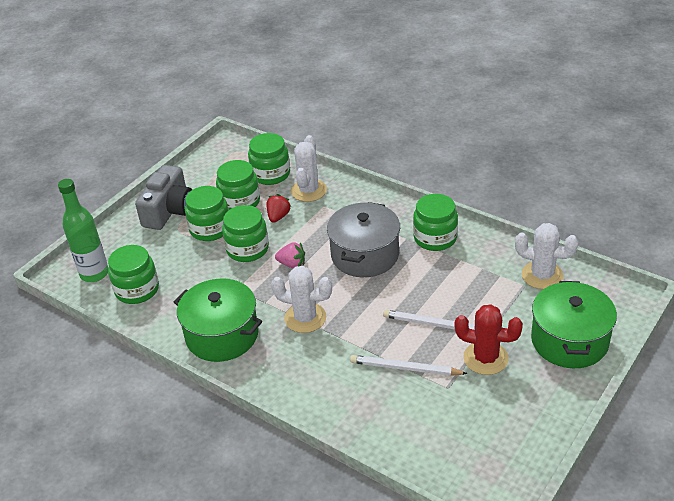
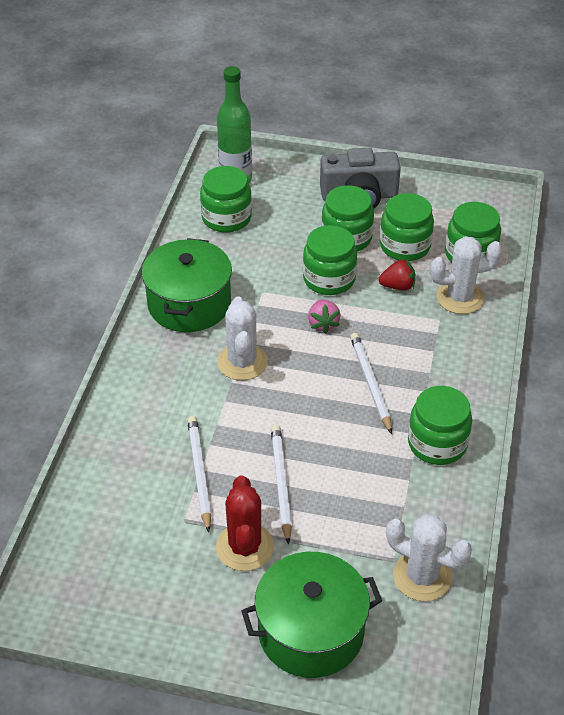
camera: 65 degrees right, 5 degrees up
(365, 255) = (371, 383): grey pot -> white pencil
(542, 275) = (422, 576): white cactus -> white cactus turned 60 degrees counterclockwise

